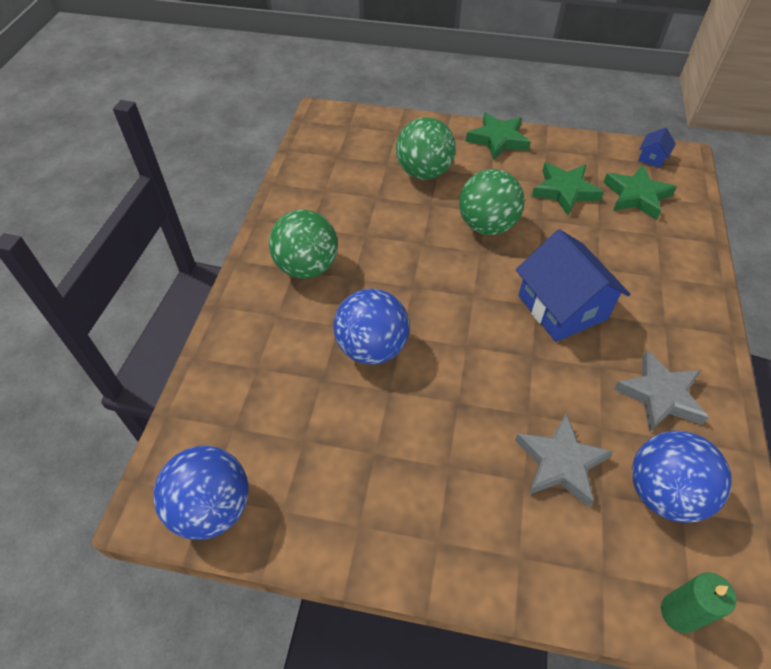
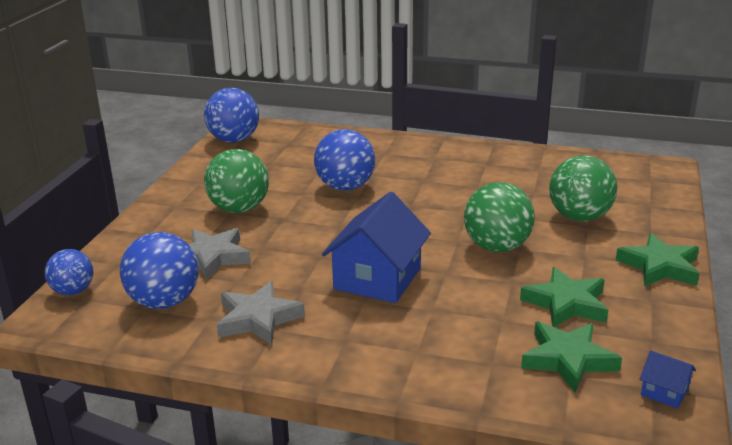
camera: 95 degrees right, 25 degrees down
(307, 267) = (436, 162): green ball -> green ball (239, 209)
(562, 307) = (377, 278): blue house -> blue house turned 45 degrees counterclockwise
(679, 613) = (73, 291): green candle -> blue ball

